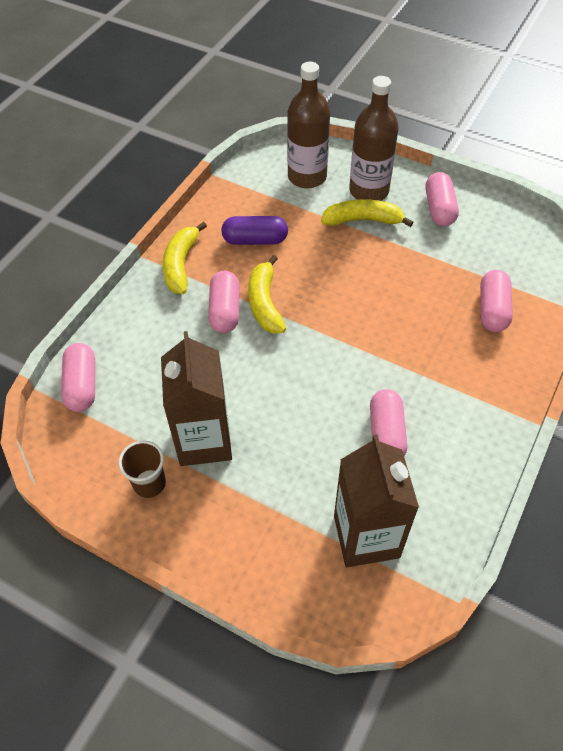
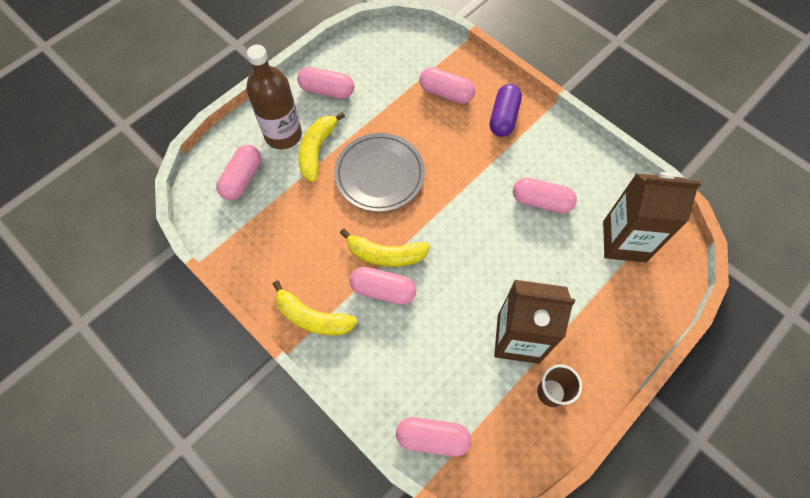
camera: 75 degrees left, 10 degrees up
(255, 240) = (306, 244): purple capsule -> purple capsule (503, 117)
(307, 177) = (242, 178): brown bottle -> pink capsule
(356, 276) = (379, 175): none -> grey plate

